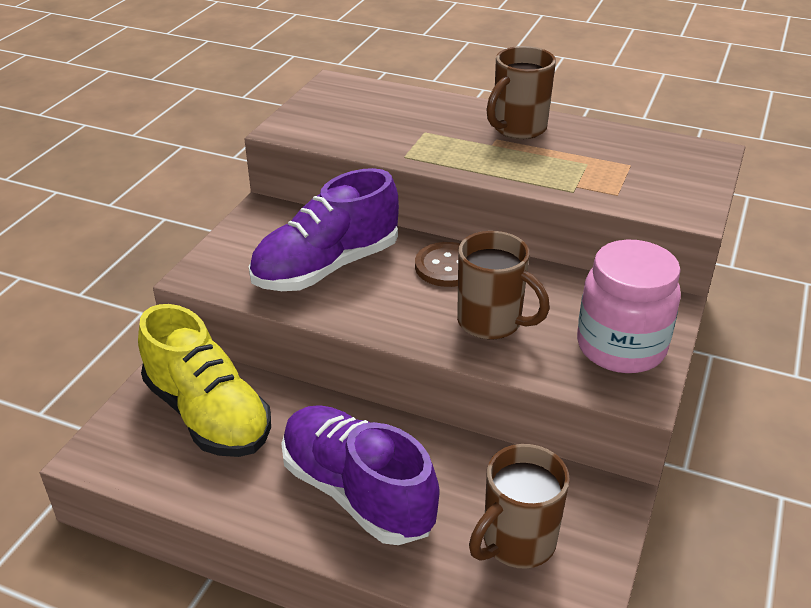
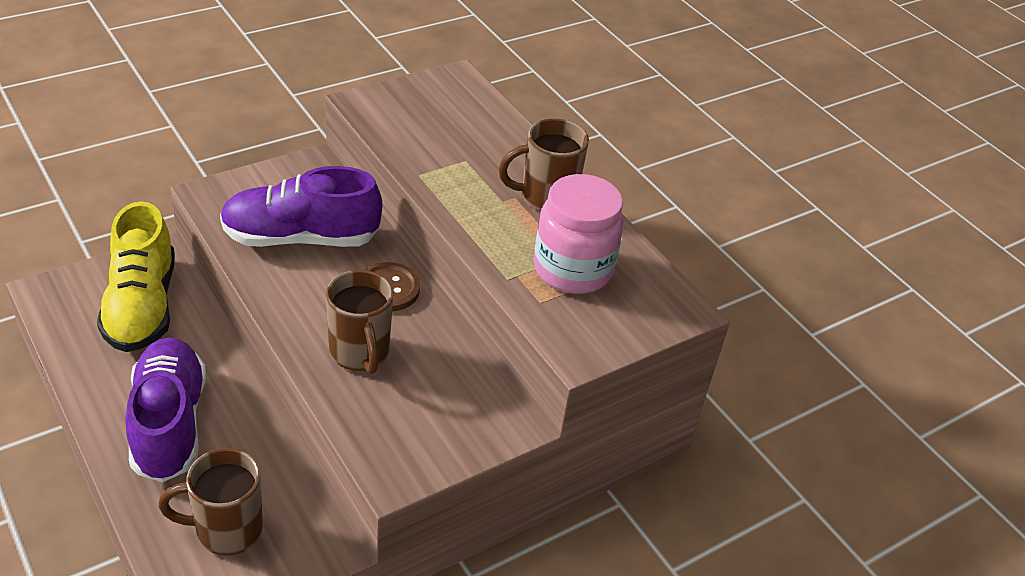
camera: 30 degrees right, 5 degrees up
(621, 347) = (429, 433): pink jar -> pink jar (572, 269)

